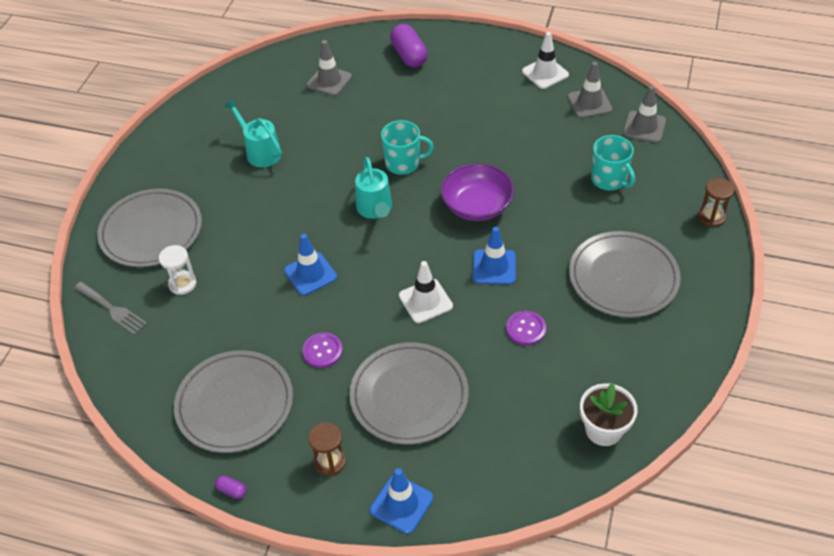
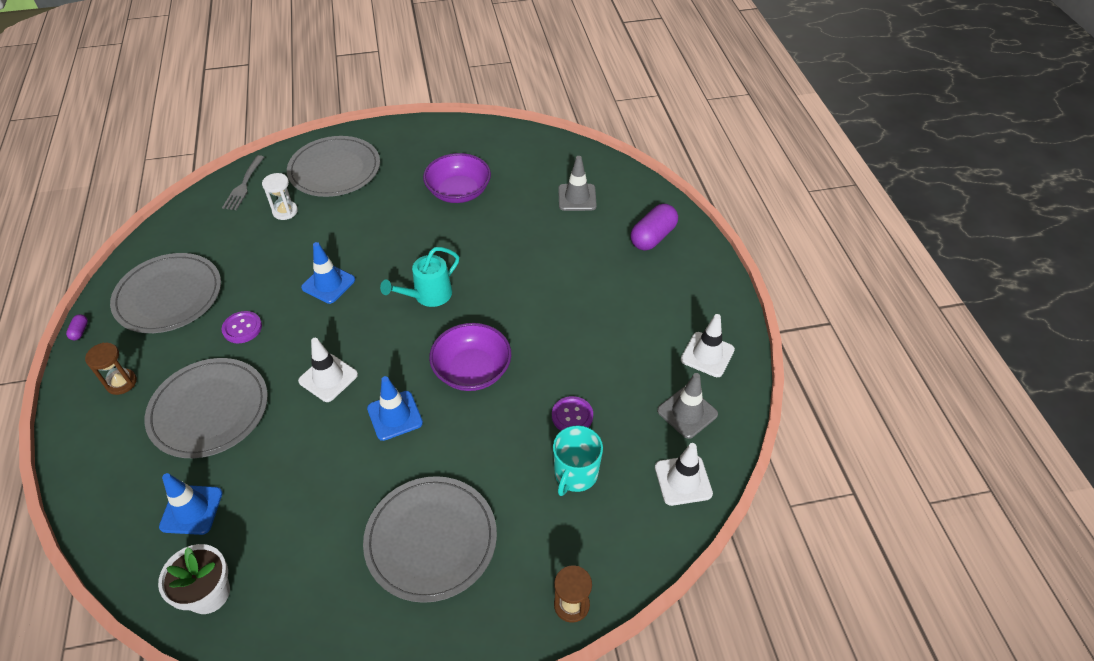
camera: 60 degrees right, 0 degrees up
(260, 151) = (458, 192): turquoise watering can -> purple bowl
(401, 504) = (85, 452): blue traffic cone -> blue traffic cone (191, 510)
(403, 163) = (500, 292): turquoise mug -> none
(526, 329) = (322, 473): purple button -> purple button (572, 416)
(644, 127) = (683, 480): grey traffic cone -> white traffic cone

